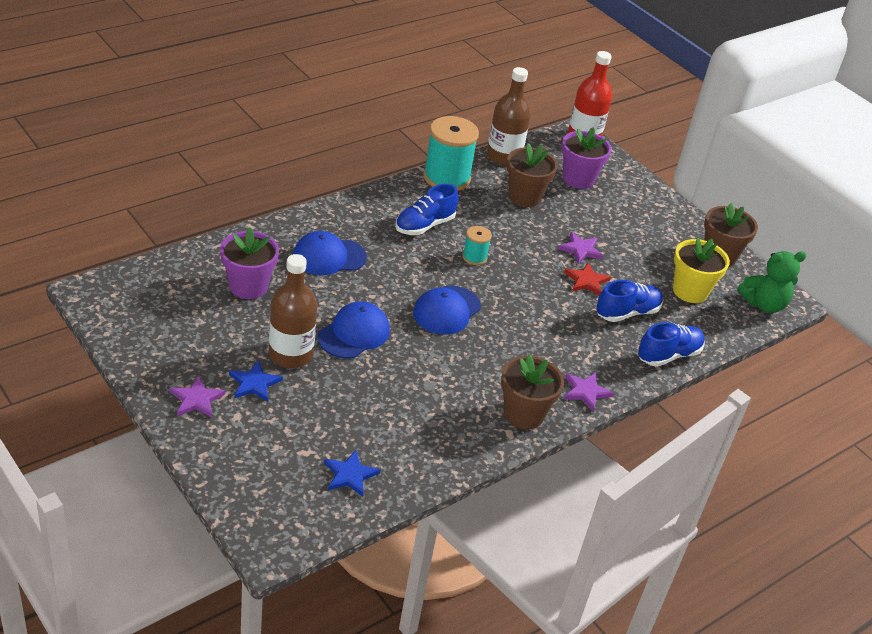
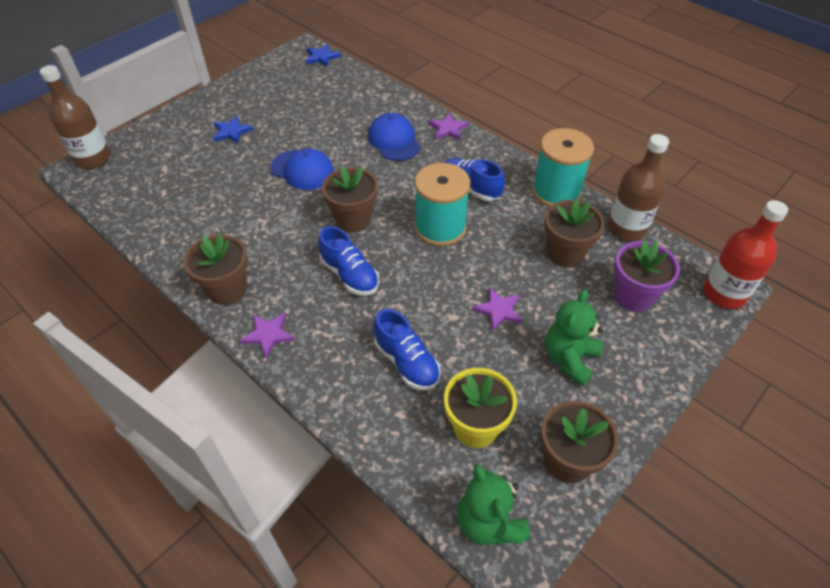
camera: 85 degrees right, 10 degrees up
(196, 399) = (209, 110): purple star -> purple star (448, 129)
(248, 286) = (338, 108): purple flower pot -> none
(291, 354) = (267, 142): brown bottle -> brown bottle (93, 158)
(350, 475) = (142, 194): blue star -> blue star (321, 57)
(446, 310) = (353, 219): blue cap -> brown flower pot
(474, 257) = (440, 228): turquoise spool -> turquoise spool, size x2.04
(586, 281) = (445, 320): red star -> none
(634, 228) = (569, 359): none -> green teddy bear
(668, 355) = (347, 408): blue shoe -> blue shoe (349, 275)

